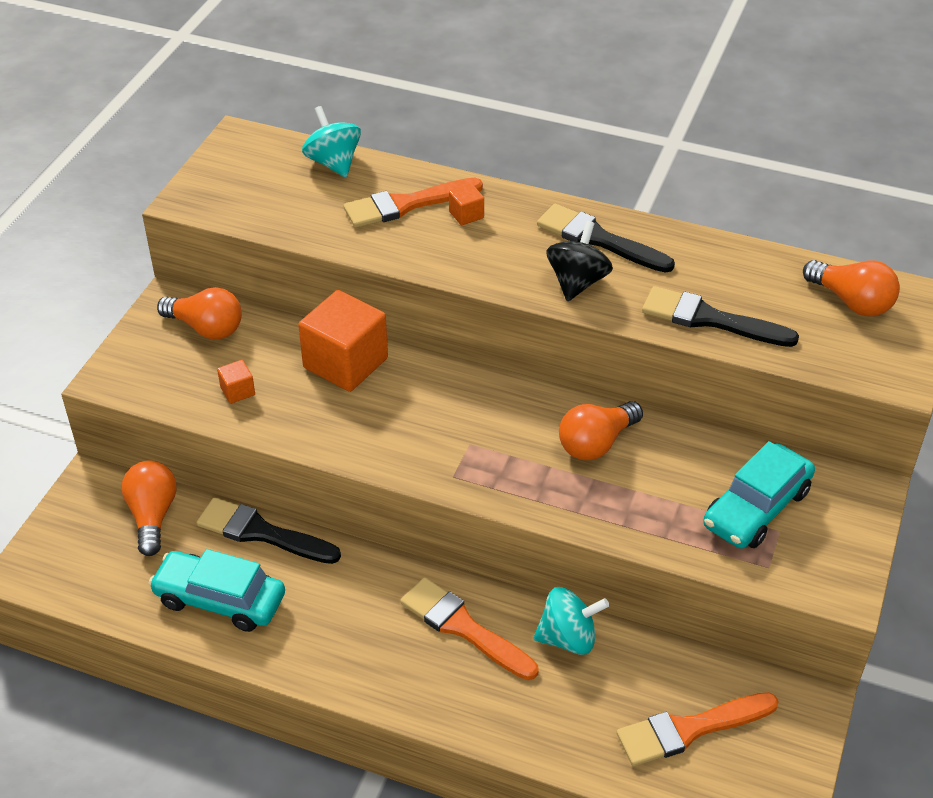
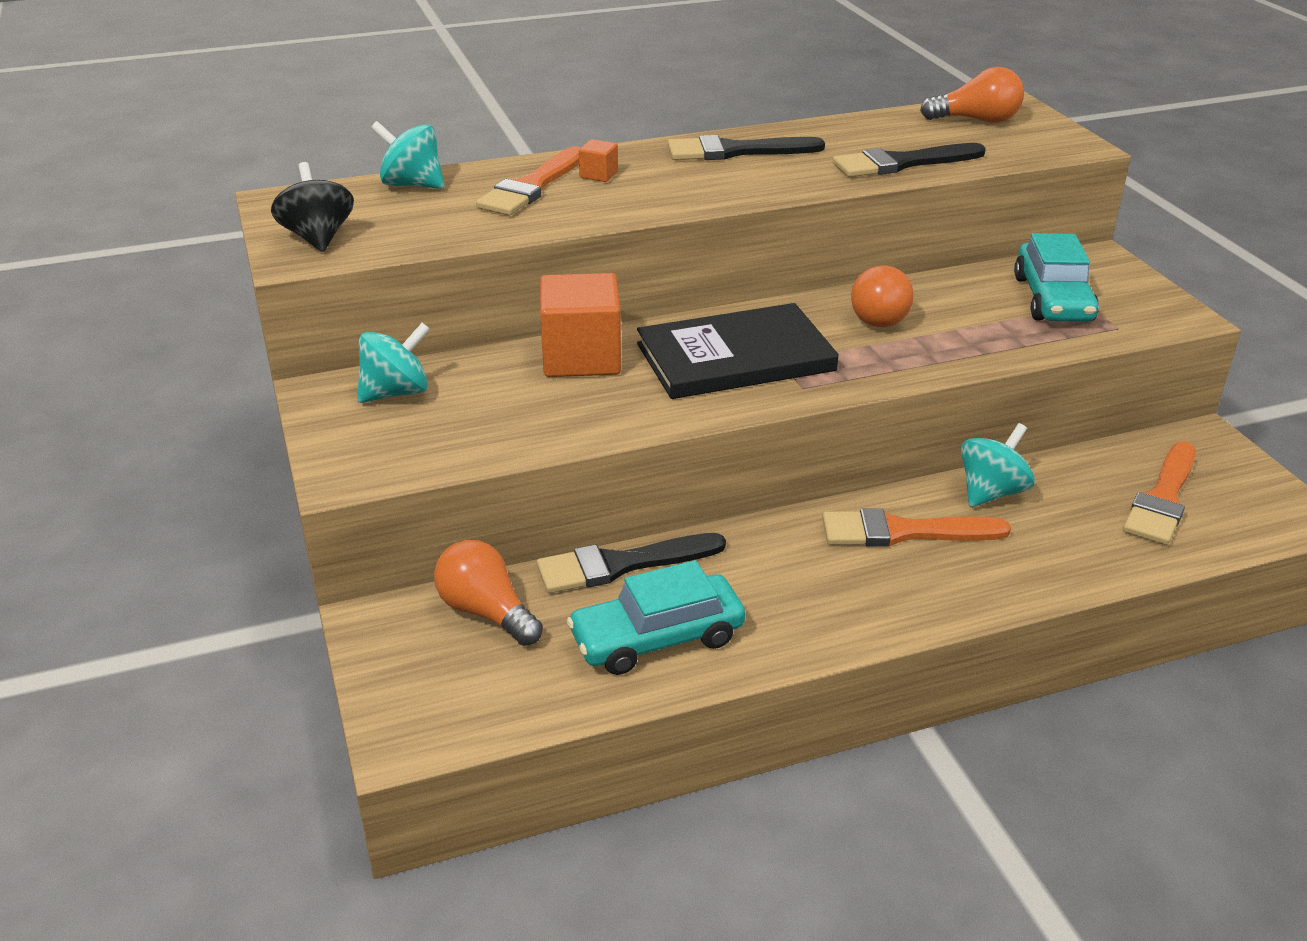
camera: 40 degrees left, 10 degrees down
(206, 328) = (396, 392): orange light bulb -> turquoise spinning top
(237, 391) = (505, 422): orange cube -> none
(443, 422) = (735, 357): none -> black book
(577, 282) = (765, 180): black spinning top -> black spinning top (318, 238)

